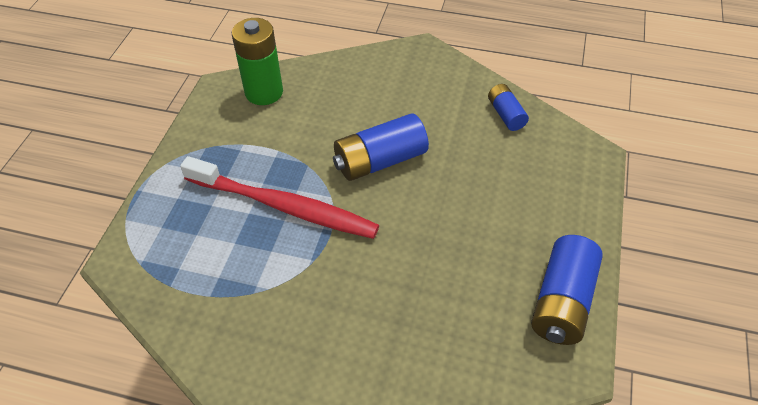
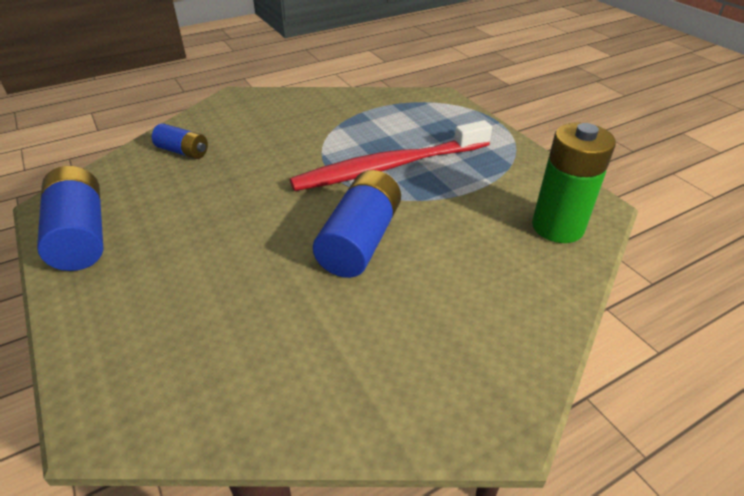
camera: 135 degrees right, 10 degrees down
(506, 114) = (272, 394): blue battery -> blue battery (183, 151)

